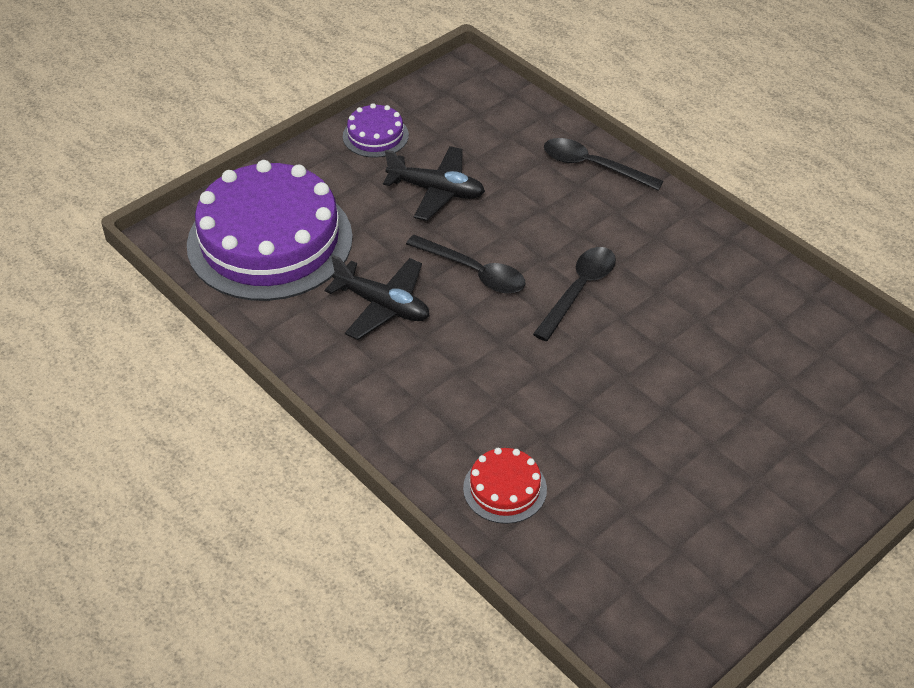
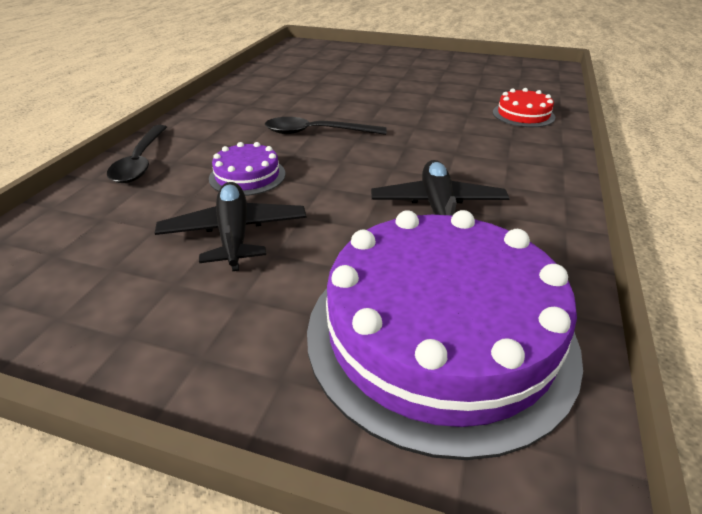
camera: 120 degrees left, 10 degrees down
(375, 135) = (134, 329): purple cake -> purple cake (247, 176)
(474, 272) = (342, 177): black spoon -> none

